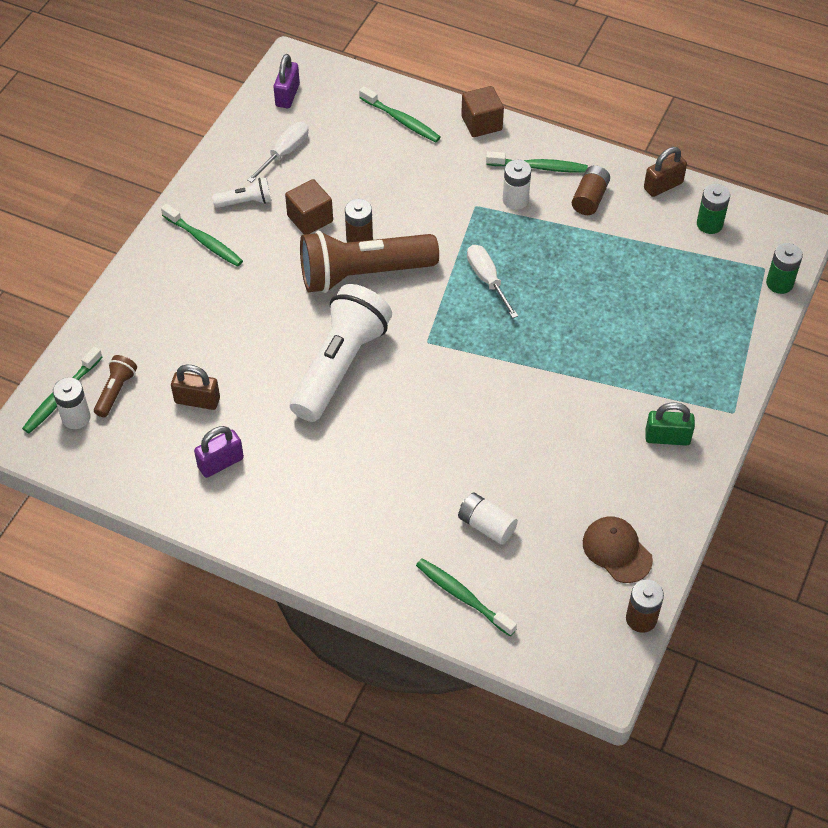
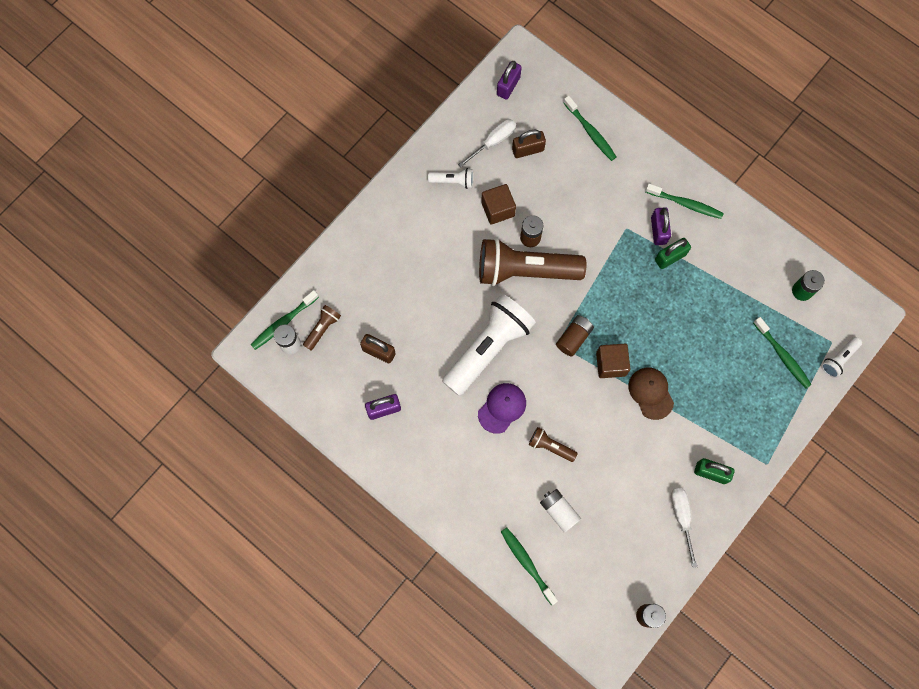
camera: 15 degrees right, 20 degrees up
(203, 241) = (414, 210): green toothbrush -> green toothbrush (782, 355)
(377, 427) = (502, 408): none -> purple cap
(453, 455) = (550, 446): none -> brown flashlight
(481, 123) = (652, 150): brown cube -> brown cube (611, 364)
(487, 279) = (616, 299): white screwdriver -> white screwdriver (681, 517)
(515, 200) = (658, 230): white battery -> purple padlock
(538, 223) = (670, 257): none -> green padlock
(589, 198) = (716, 243): brown battery -> brown battery (573, 338)
(617, 551) = (646, 556): brown cap -> brown cap (651, 393)
(663, 186) = (777, 245): brown padlock -> brown padlock (528, 150)
(779, 283) = (838, 359): green battery -> white flashlight

